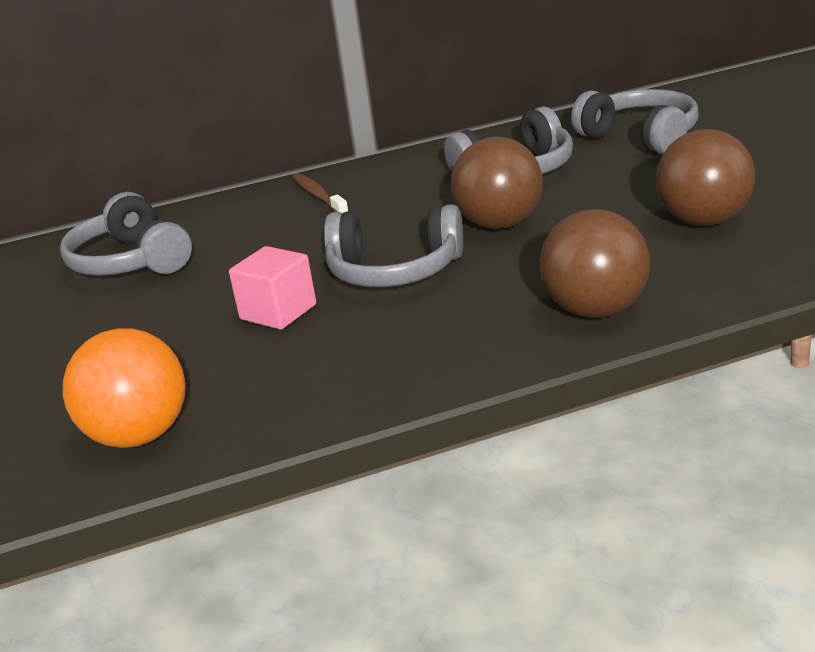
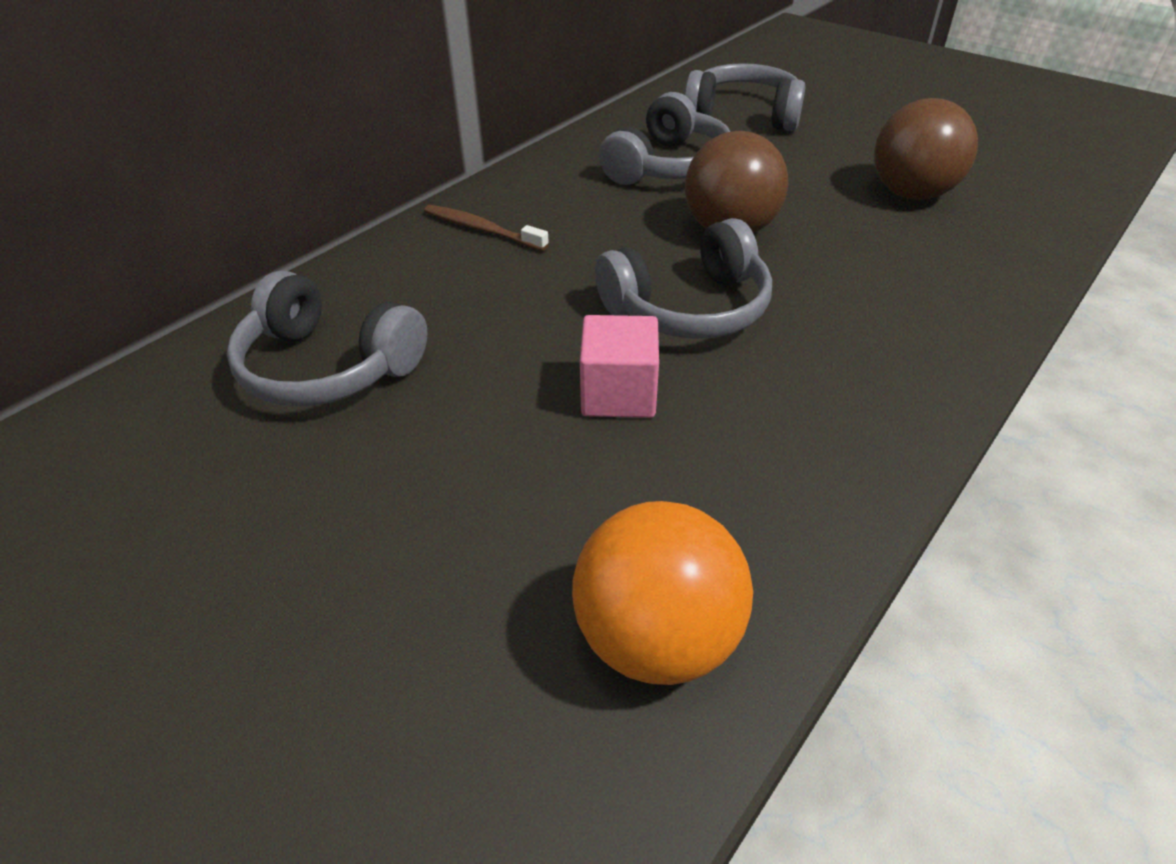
camera: 35 degrees left, 15 degrees up
(596, 310) = (946, 310): brown ball -> none

